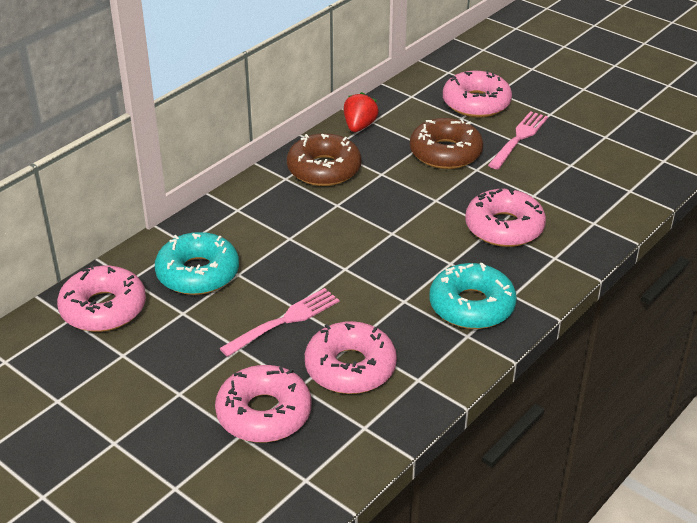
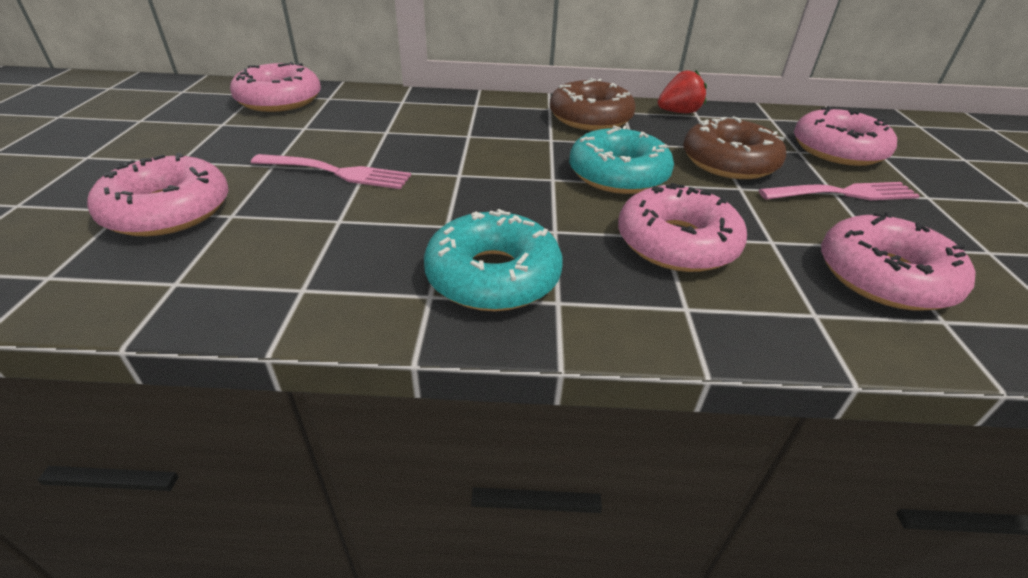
camera: 50 degrees right, 0 degrees up
(198, 273) = (366, 117): turquoise donut -> turquoise donut (618, 174)
(350, 367) = (288, 233): pink donut -> pink donut (884, 277)

